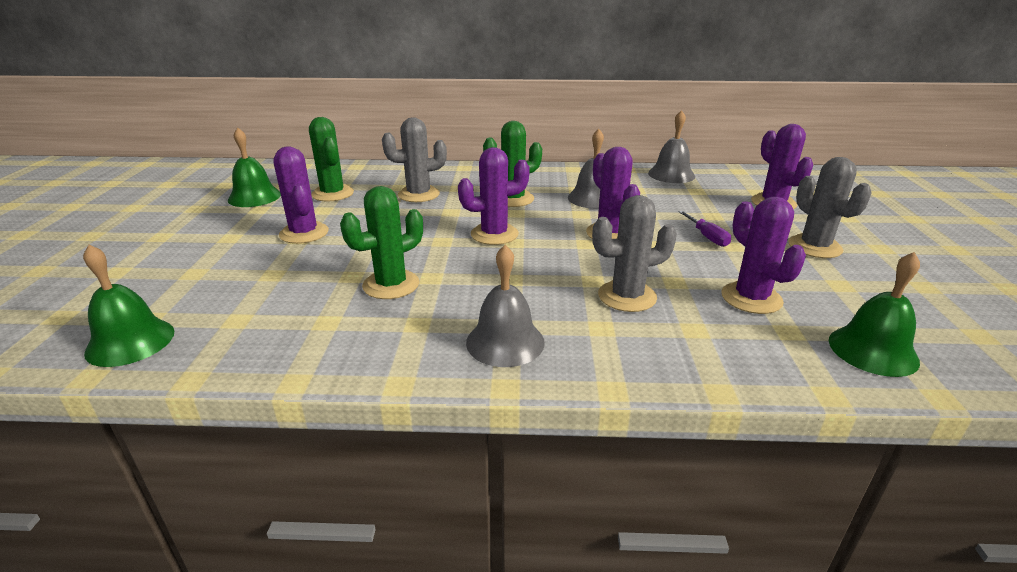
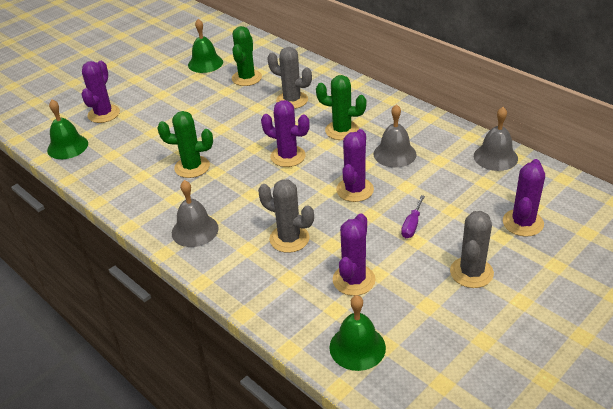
camera: 45 degrees right, 10 degrees up
(304, 233) = (196, 107): purple cactus -> purple cactus (103, 114)

